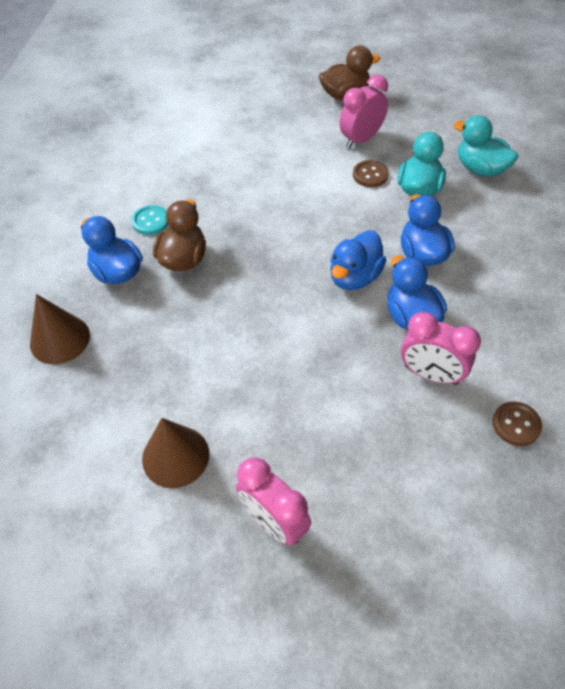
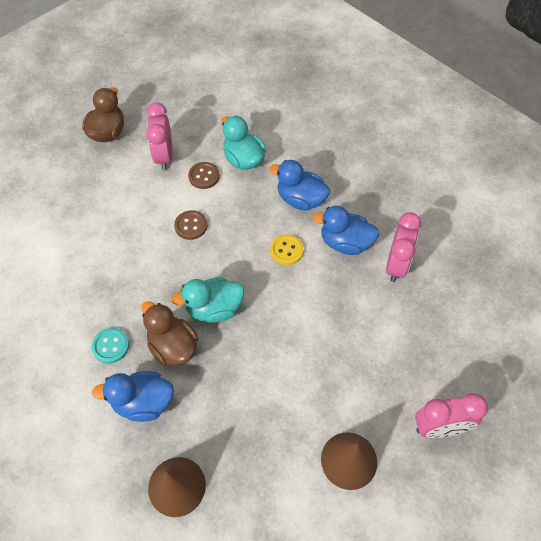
camera: 55 degrees left, 5 degrees up
(354, 277) = (286, 250): blue duck -> yellow button
(430, 374) = (396, 265): pink clock -> pink clock turned 45 degrees counterclockwise
(480, 169) = (258, 116): turquoise duck -> turquoise duck (214, 309)
(516, 424) = (461, 249): brown button -> brown button (191, 226)

